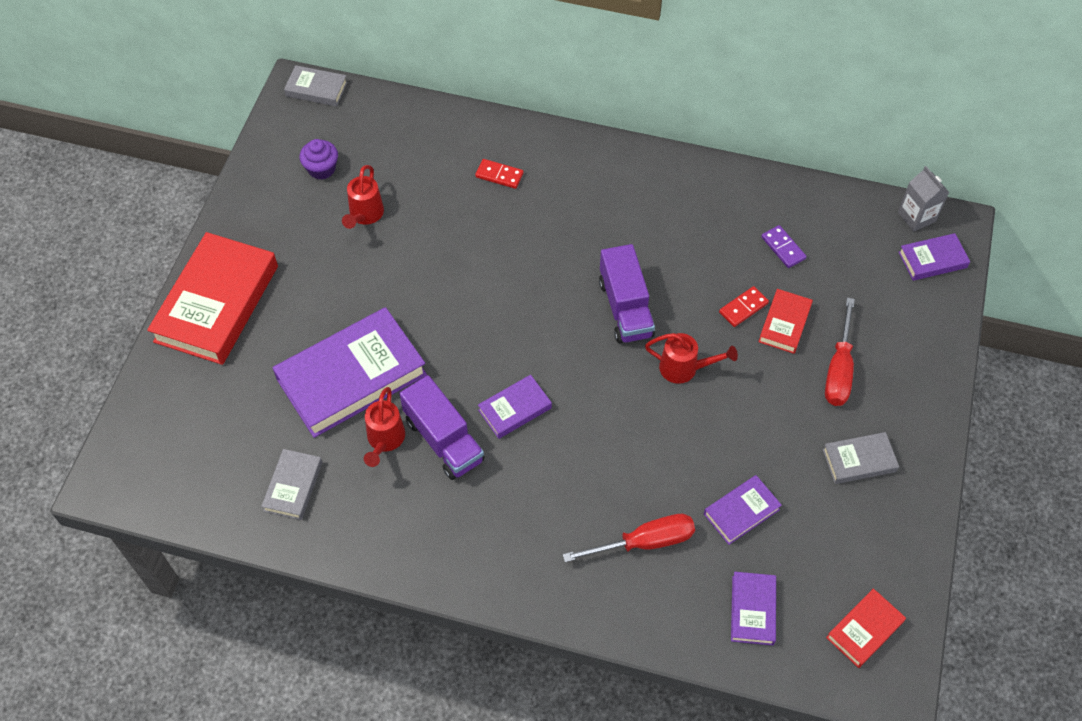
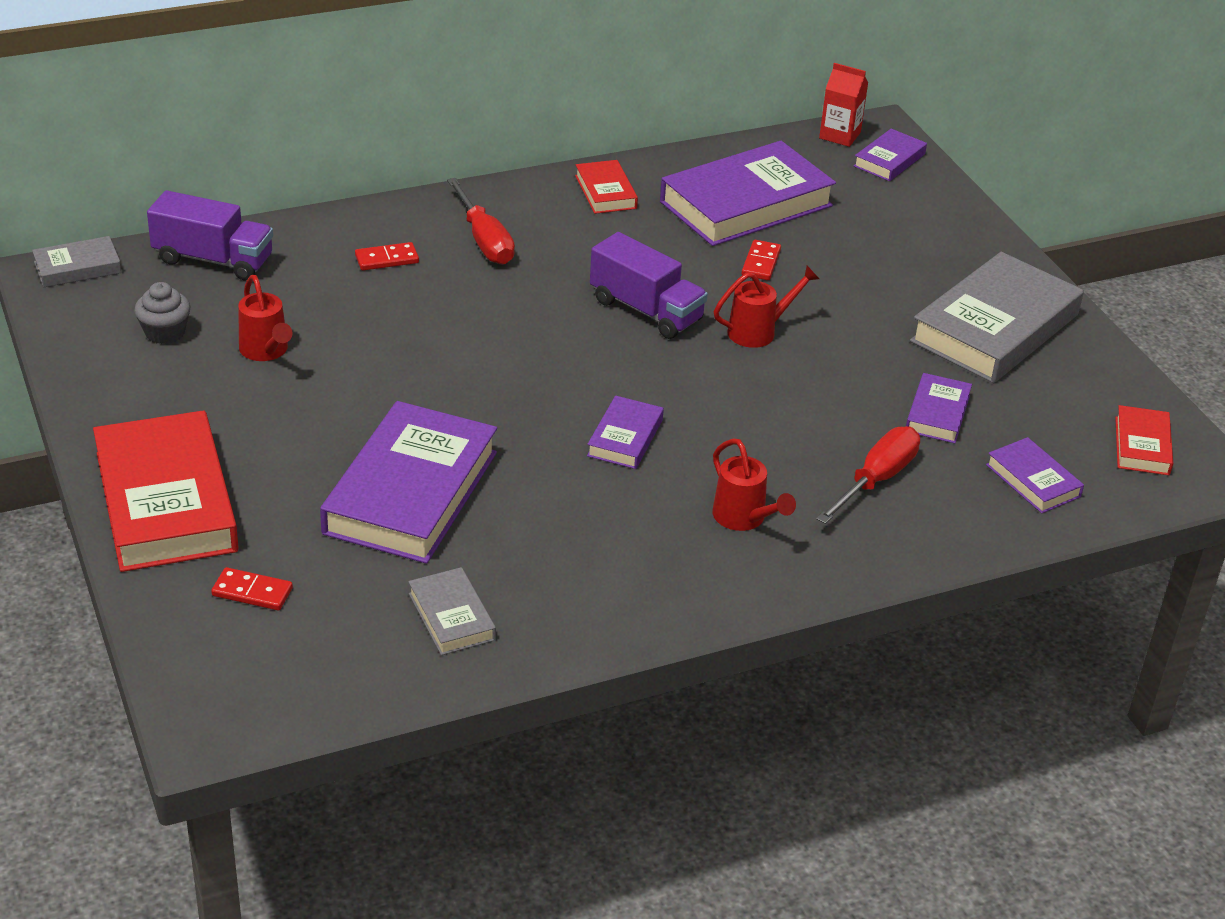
camera: 40 degrees left, 20 degrees down
(206, 399) = (252, 592): none -> red domino
(321, 169) = (165, 332): purple cupcake -> grey cupcake
(385, 440) = (512, 527): red watering can -> red watering can (743, 518)
(444, 440) = (578, 497): purple truck -> purple truck (213, 260)
(783, 248) = (746, 204): purple domino -> purple book
(784, 324) = (813, 258): red book -> red book (605, 192)
(839, 369) = (900, 271): red screwdriver -> red screwdriver (484, 240)
(859, 460) = (994, 328): grey book -> grey book, size x2.07
(916, 217) = (840, 135): grey carton -> red carton

